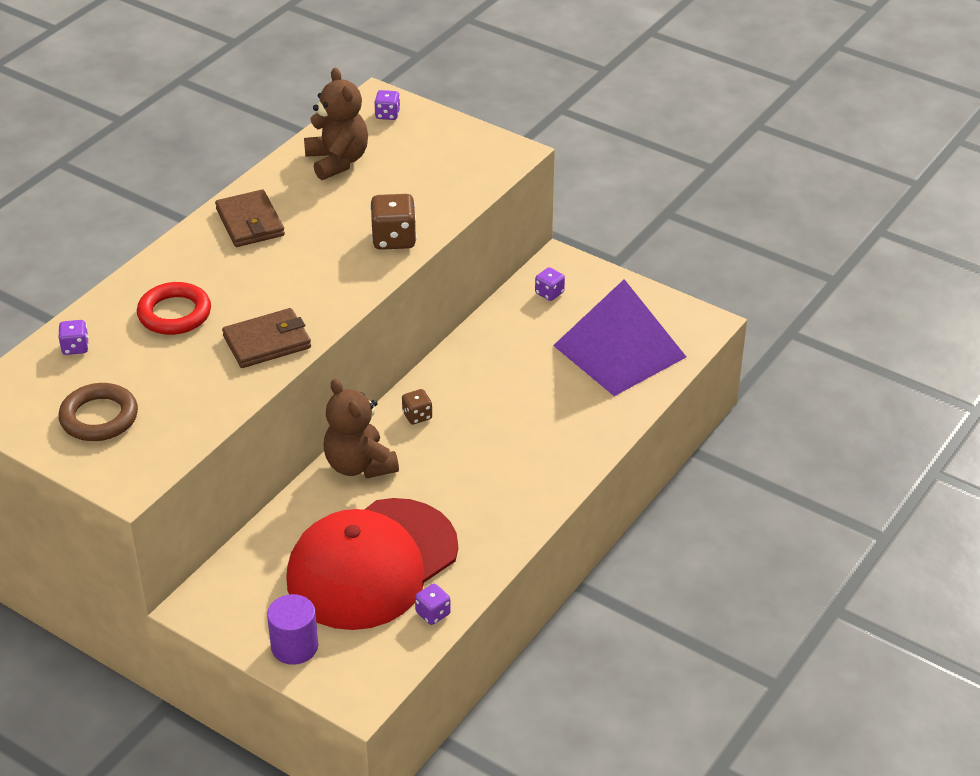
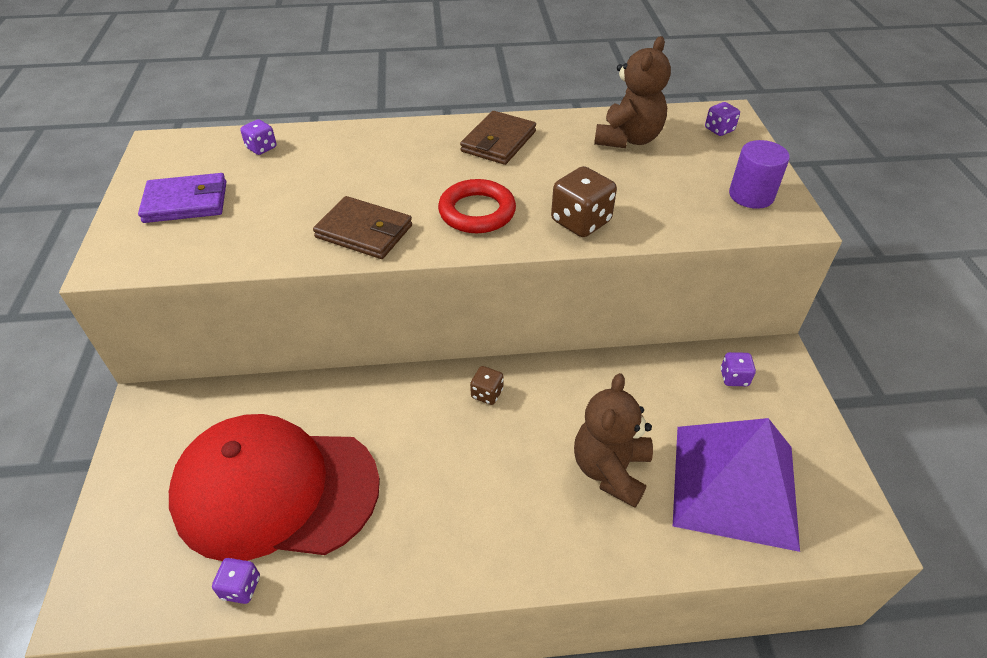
camera: 50 degrees right, 5 degrees up
(99, 417) = (186, 202): brown ring -> purple wallet
(174, 314) = (348, 168): red ring -> red ring (477, 212)
(294, 646) = (130, 505): purple cylinder -> purple cylinder (751, 195)
(359, 465) = (392, 396): brown teddy bear -> brown teddy bear (610, 470)

